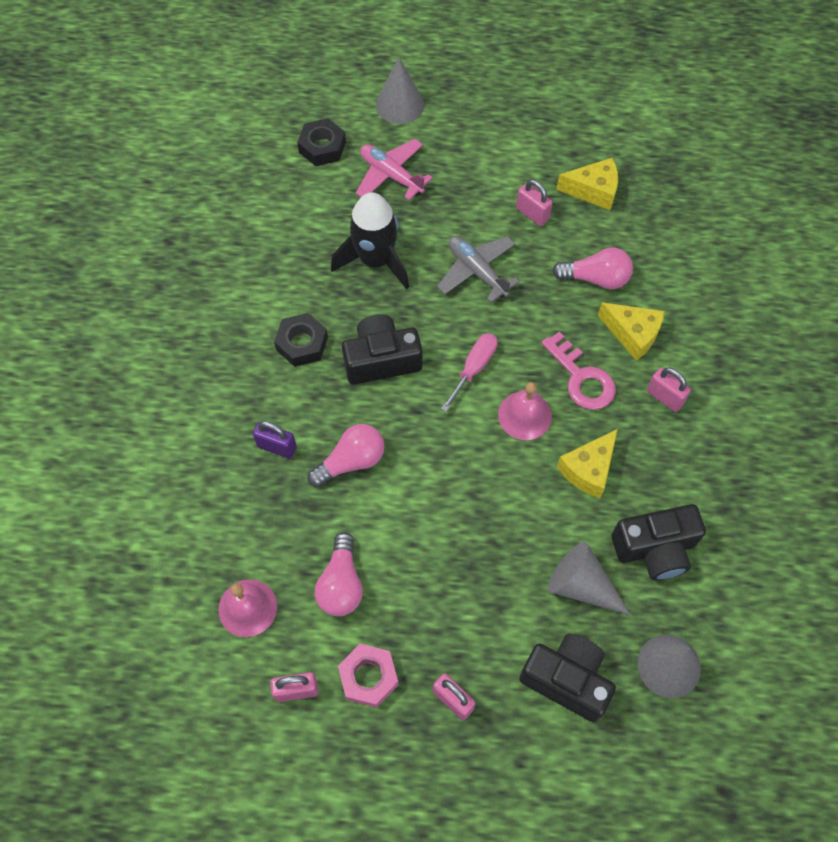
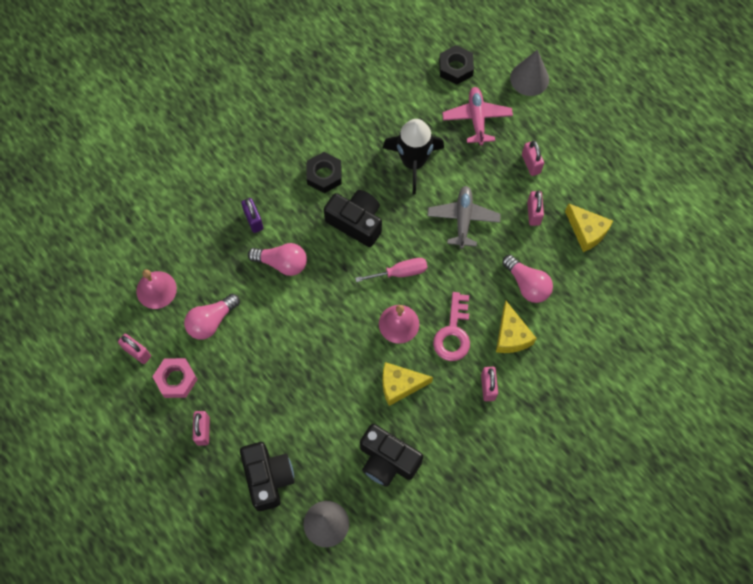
camera: 45 degrees right, 5 degrees up
(482, 174) = (531, 164): none -> pink padlock
(581, 585) = (327, 440): grey cone -> none

